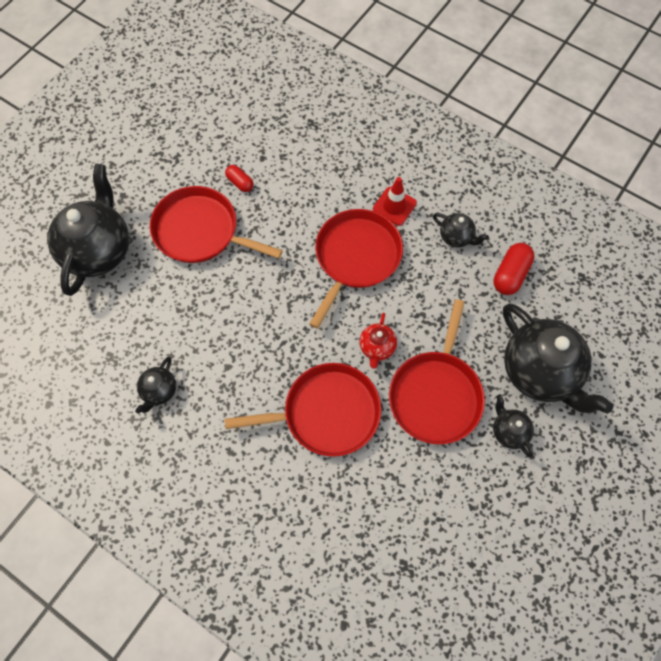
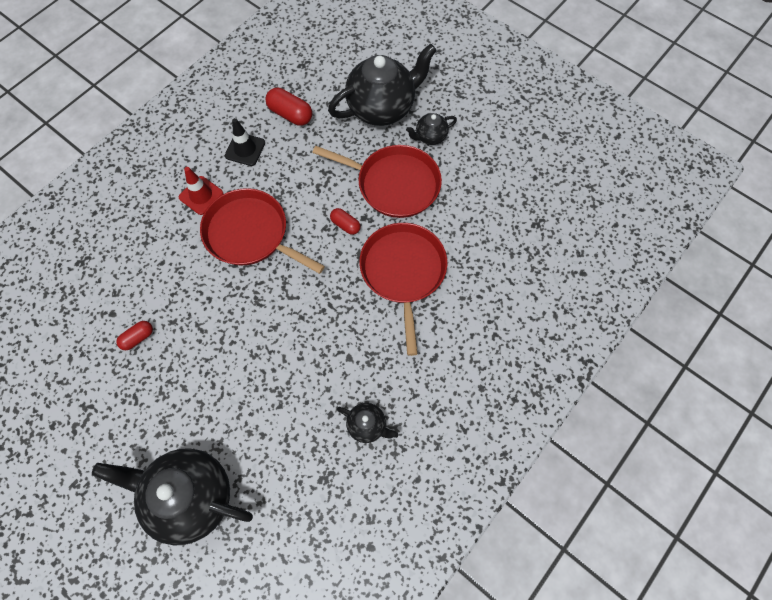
camera: 85 degrees left, 0 degrees up
(200, 231) = (189, 381): red pan -> none
(377, 347) = (345, 225): red teapot -> red capsule
(456, 237) = (245, 149): black teapot -> black traffic cone

